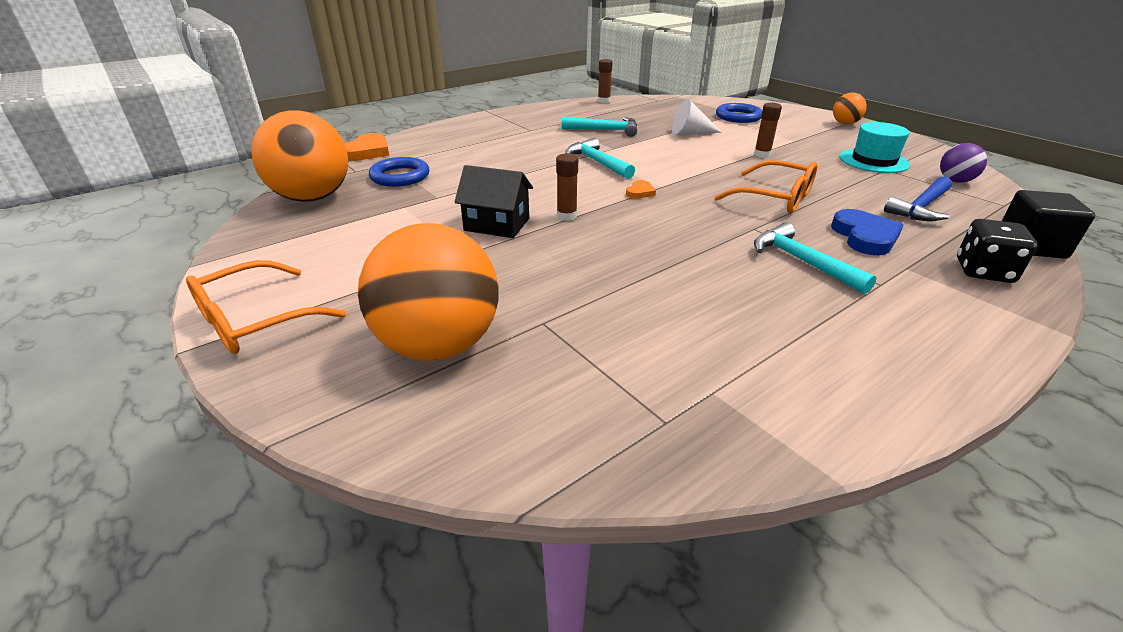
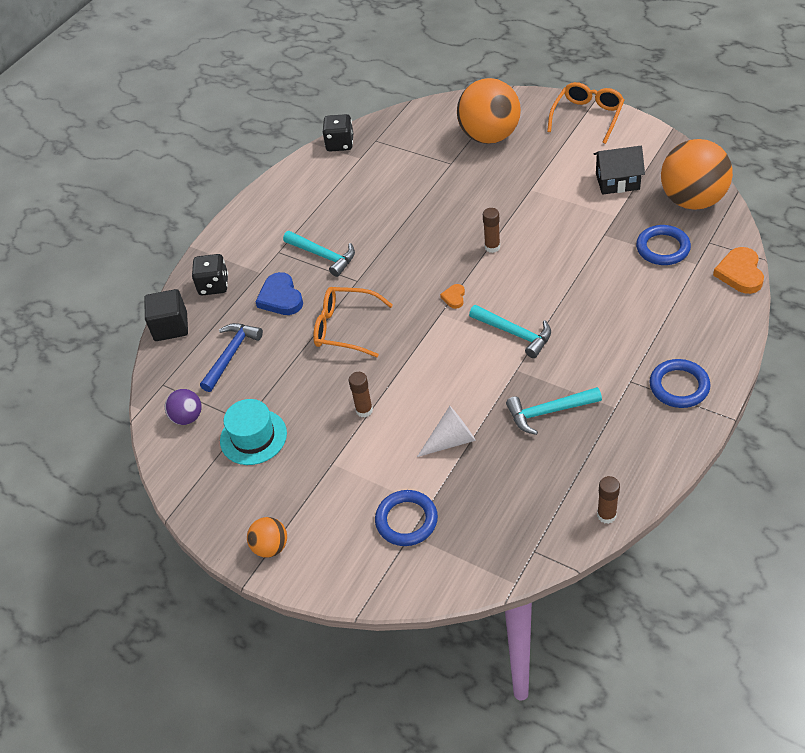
camera: 165 degrees right, 15 degrees up
(497, 224) = (533, 221): black house -> black house (617, 181)
(500, 123) = (679, 386): none -> blue ring
(755, 444) = (340, 144): none -> black dice

